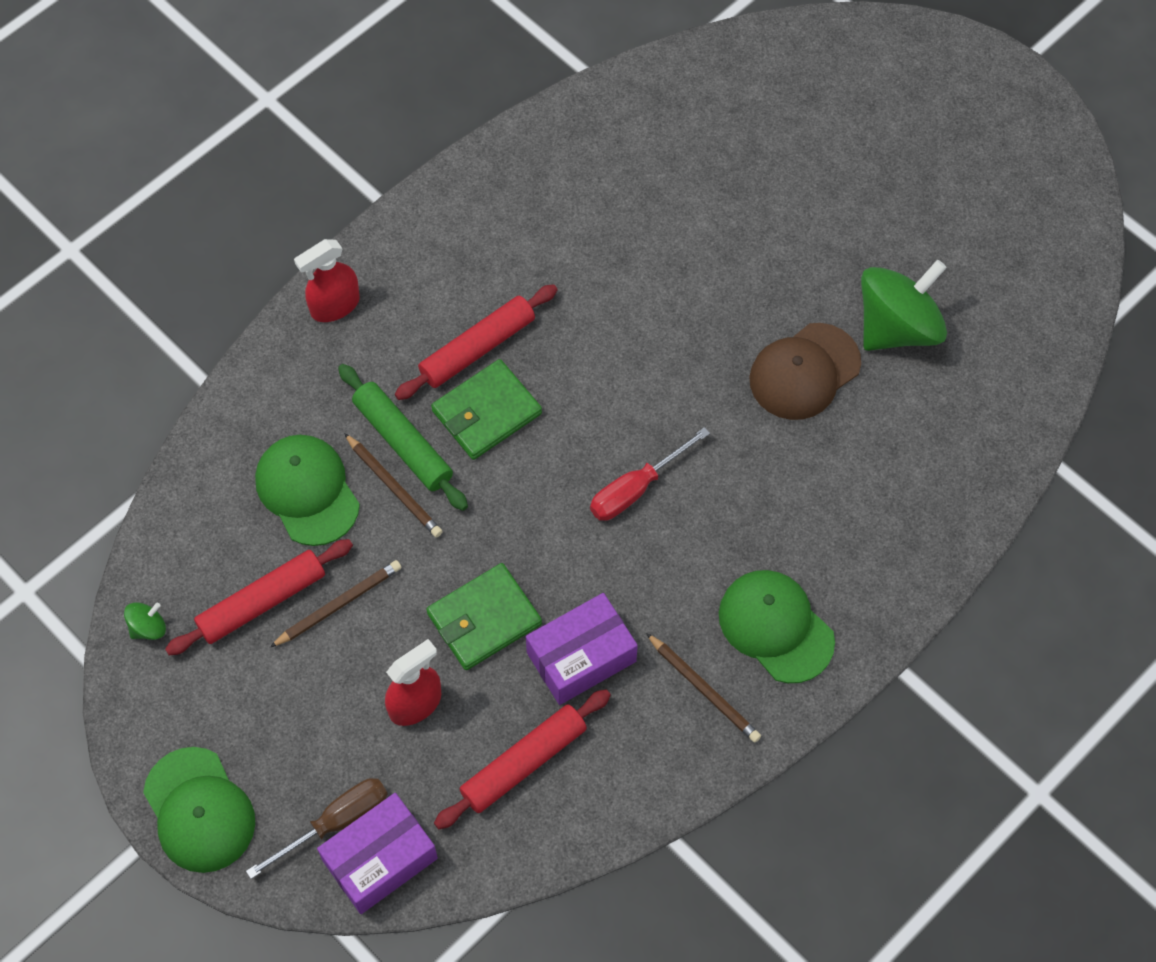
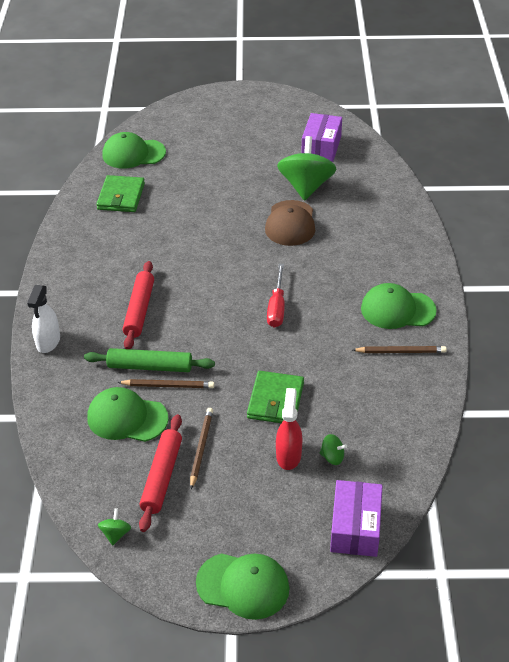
camera: 45 degrees left, 20 degrees down
(335, 306) = (48, 342): red spray bottle -> white spray bottle
(335, 823) = (315, 532): brown screwdriver -> none
(458, 752) = (332, 457): none -> green spinning top
(486, 412) = (174, 329): green wallet -> green wallet (121, 196)
(523, 763) = (366, 437): red rolling pin -> none
(581, 657) = (336, 380): purple box -> purple box (321, 147)
(739, 79) = (133, 154): none -> green cap

